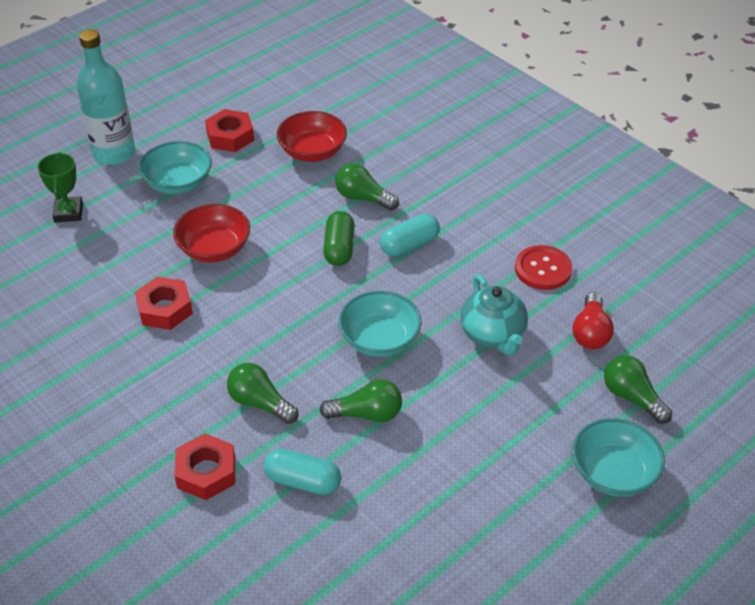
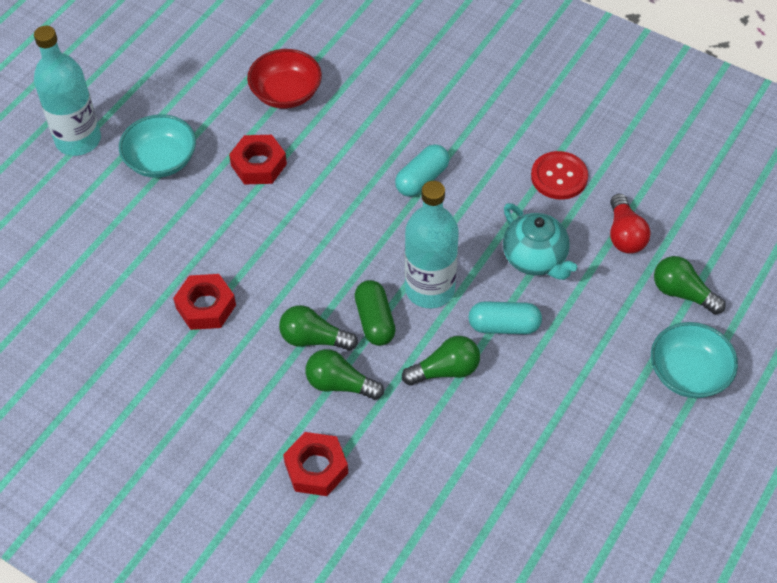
camera: 15 degrees left, 10 degrees up
(68, 212) = (60, 220): green trophy -> none
(214, 248) = (229, 228): red bowl -> none
(230, 136) = (194, 93): red nut -> red nut (259, 165)
(303, 481) = (411, 454): turquoise capsule -> turquoise capsule (504, 326)
(339, 248) = (354, 199): green capsule -> green capsule (375, 321)
(363, 198) = (357, 136): green light bulb -> green light bulb (313, 339)
(379, 339) = (430, 289): turquoise bowl -> turquoise bottle

